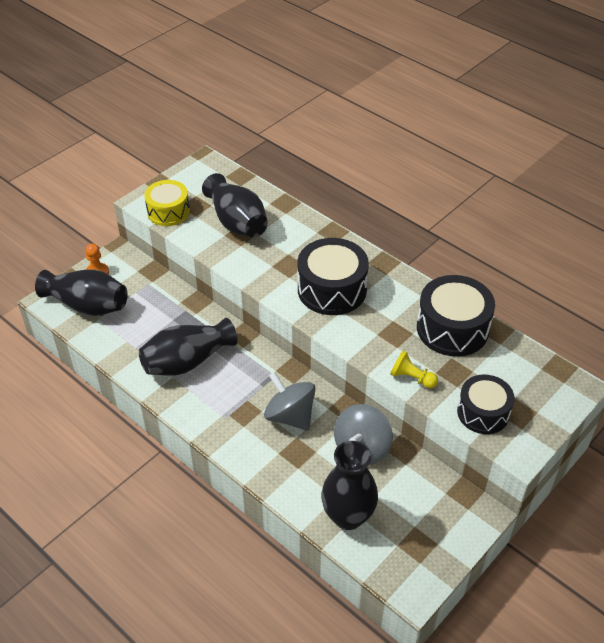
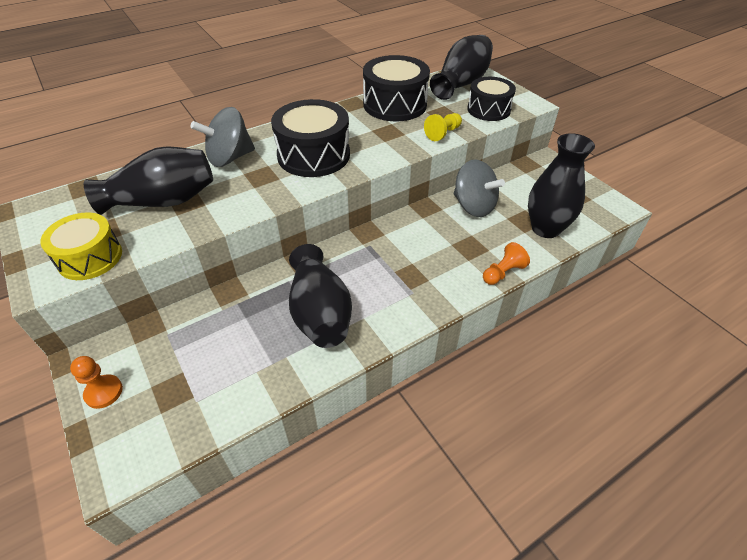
camera: 75 degrees left, 0 degrees up
(87, 305) = (162, 412): black vase -> black vase (461, 83)
(269, 482) = (503, 273): none -> orange pawn
(290, 416) = (425, 244): grey spinning top -> grey spinning top (229, 158)

